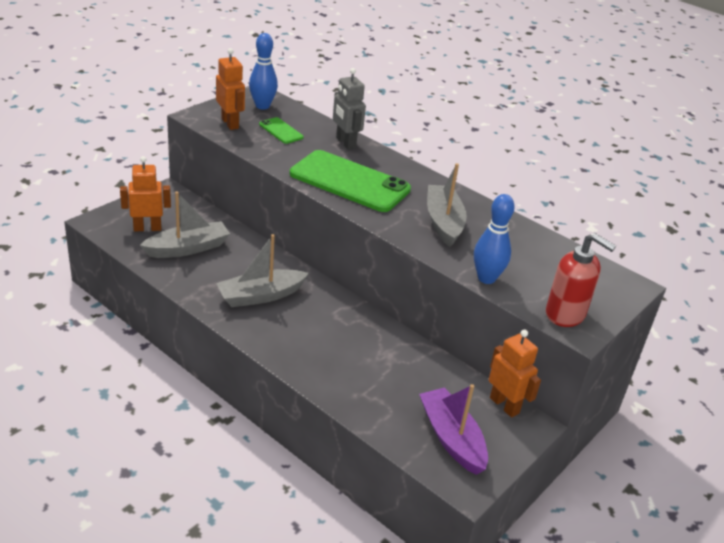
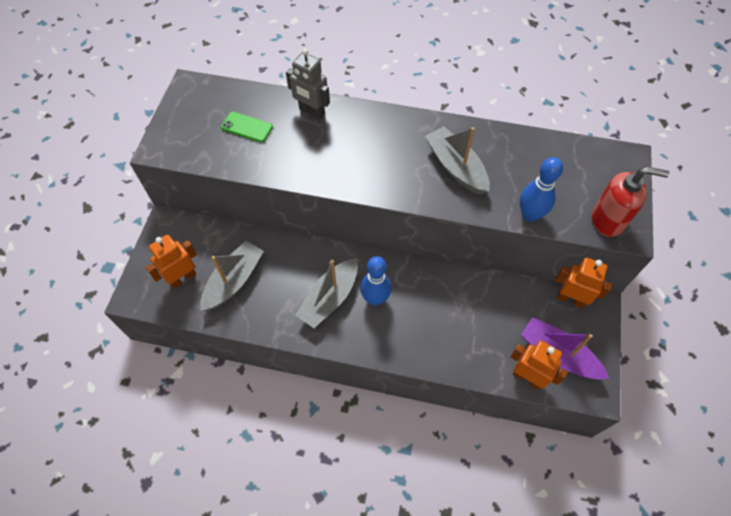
camera: 25 degrees left, 25 degrees up
(230, 123) = (196, 142): orange robot -> orange robot (527, 377)
(262, 106) = (206, 102): blue bowling pin -> blue bowling pin (375, 298)
(349, 182) = (350, 161): green phone -> none

